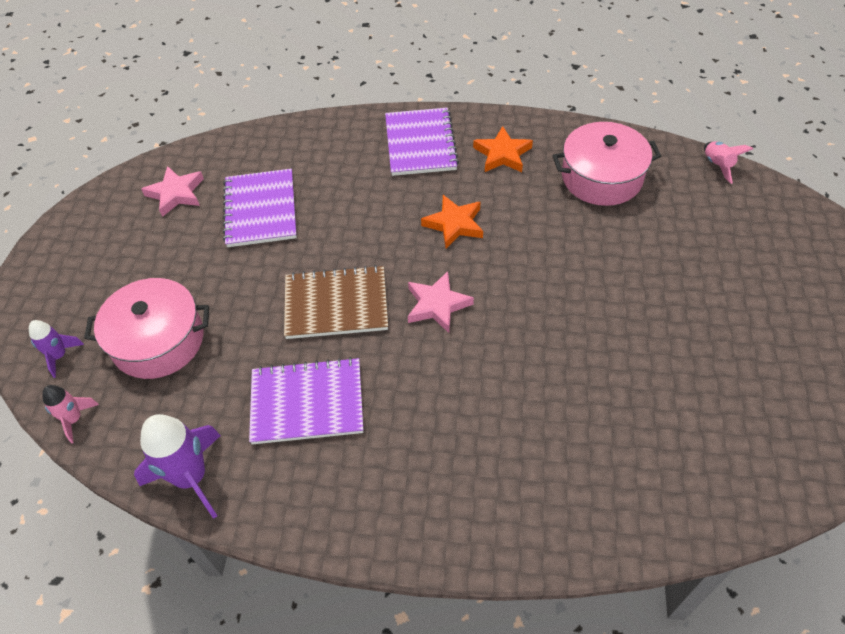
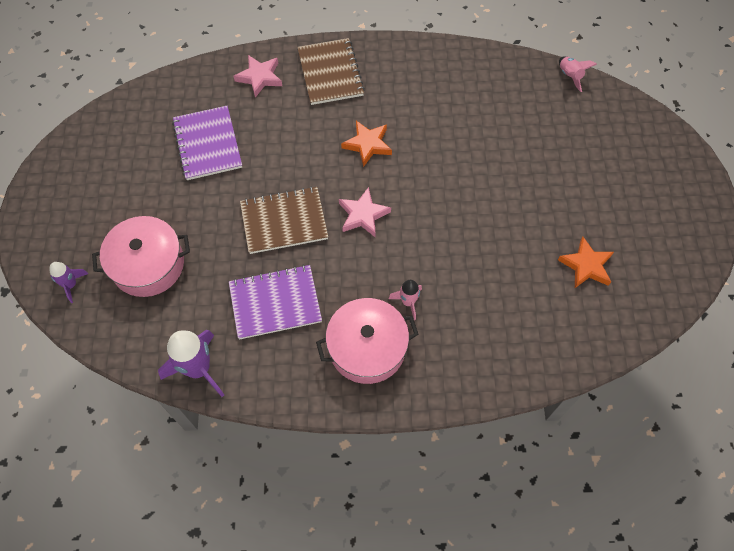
camera: 10 degrees left, 10 degrees up
(74, 419) = (97, 334): pink rocket -> pink rocket (408, 302)
(176, 194) = (133, 135): pink star -> pink star (259, 77)
(420, 144) = (330, 73): purple notebook -> brown notebook
(502, 154) = (399, 78): orange star -> orange star (586, 265)
(601, 177) = (480, 94): pink pot -> pink pot (367, 347)

